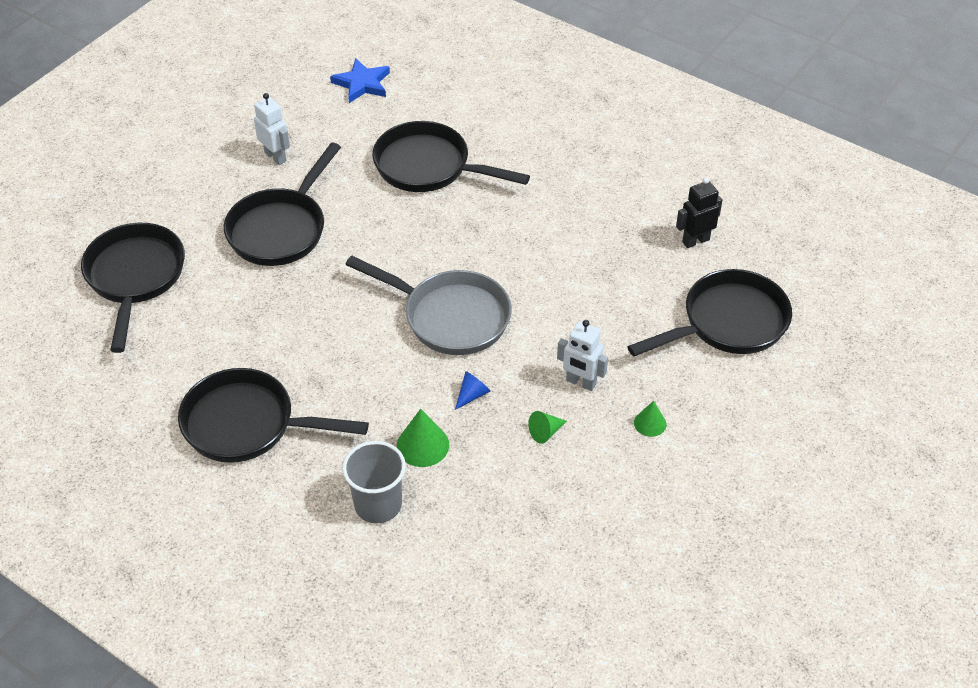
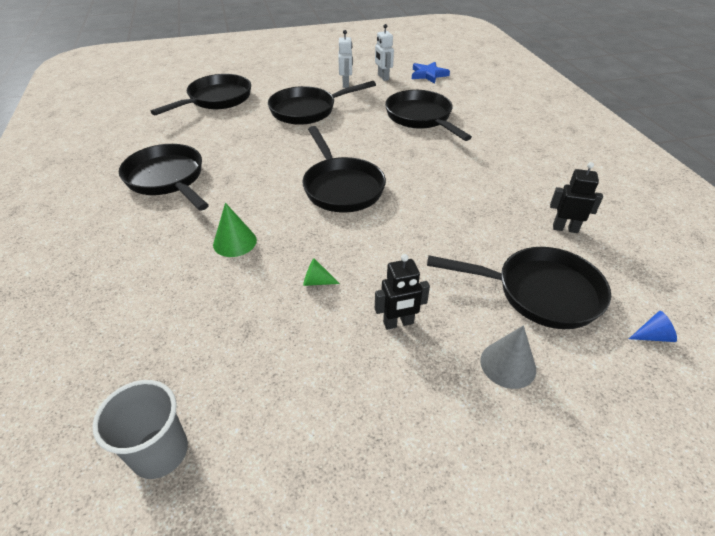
camera: 40 degrees right, 5 degrees down
(378, 505) = (165, 258): grey cup -> grey cup (160, 452)
(450, 317) = (341, 187): grey pan -> black pan
(472, 395) = (300, 233): blue cone -> blue cone (652, 336)
(580, 383) = (378, 266): white robot -> white robot (383, 77)
(650, 423) = (398, 323): green cone -> black robot
(756, 402) = (508, 364): none -> grey cone

